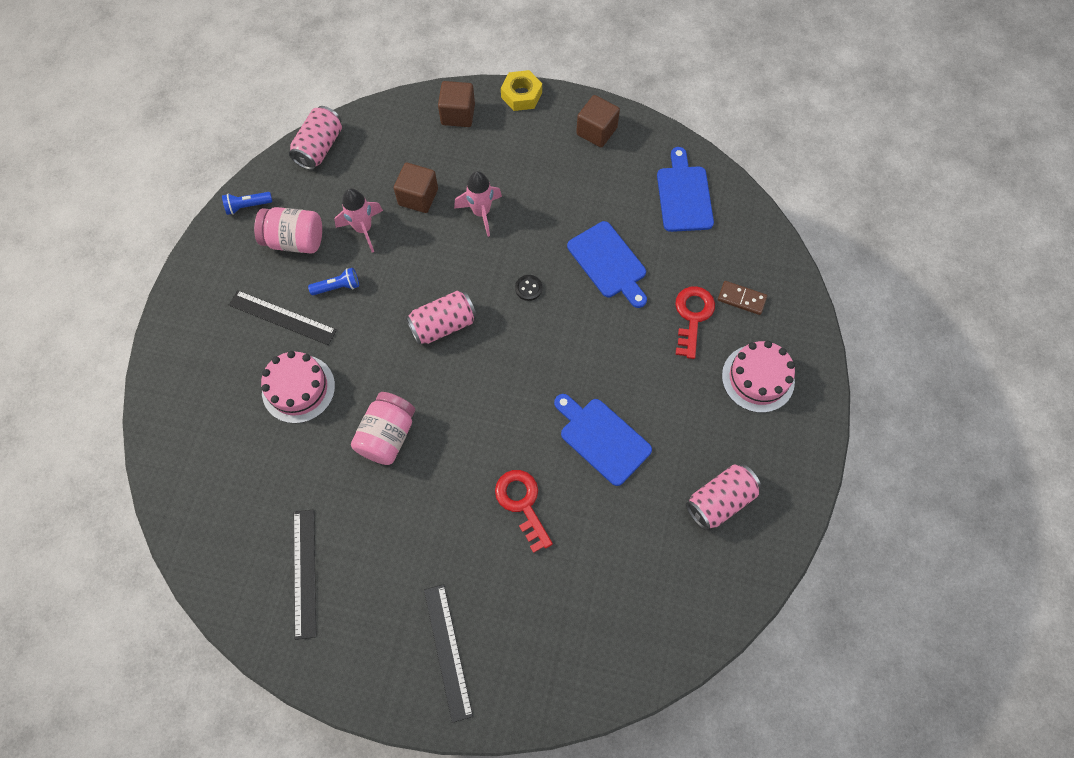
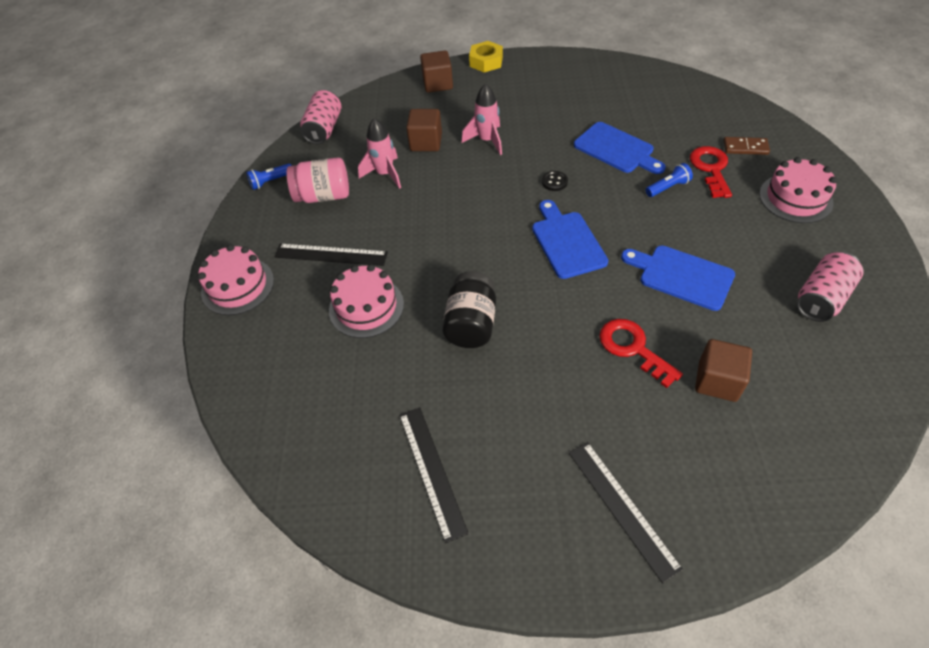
camera: 10 degrees left, 15 degrees down
(187, 330) = (238, 286): none -> pink cake
(337, 287) = (376, 220): blue flashlight -> blue flashlight (668, 187)
(387, 435) = (471, 324): pink jar -> black jar
(443, 325) = (488, 225): pink can -> none
(596, 131) = (560, 70): brown cube -> brown cube (717, 381)
(684, 195) = (655, 93): blue cutting board -> blue cutting board (567, 242)

